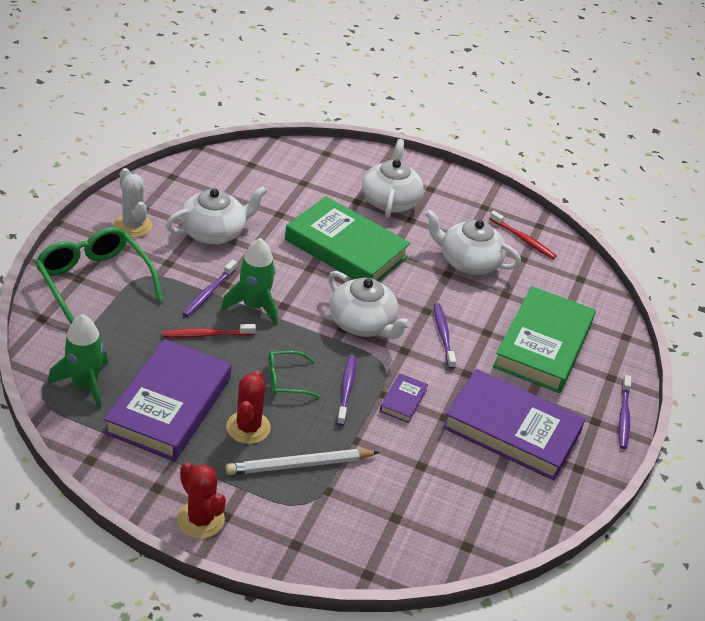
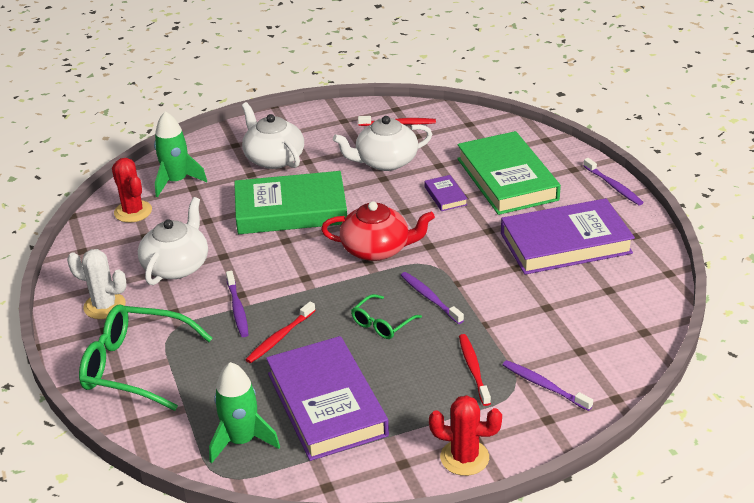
camera: 35 degrees left, 5 degrees down
(248, 427) = (404, 373): red cactus -> red cactus (133, 212)
(254, 306) = (284, 293): green rocket -> green rocket (176, 181)
(299, 465) = (473, 369): white pencil -> red toothbrush
(363, 323) = (377, 249): white teapot -> red teapot
(403, 400) = (476, 277): purple book -> purple book (445, 196)
(443, 335) = (439, 218): purple toothbrush -> purple toothbrush (544, 386)

